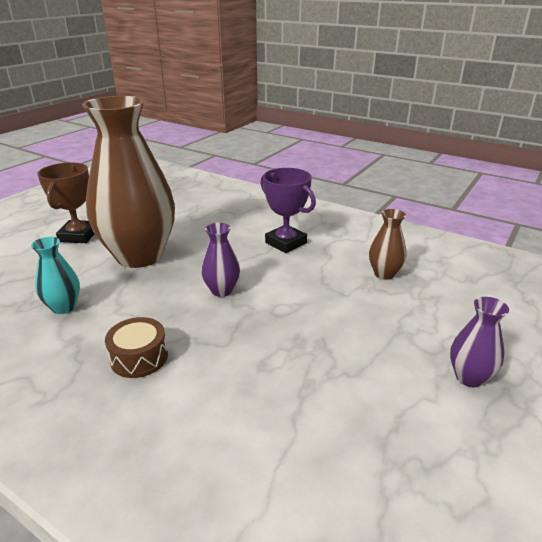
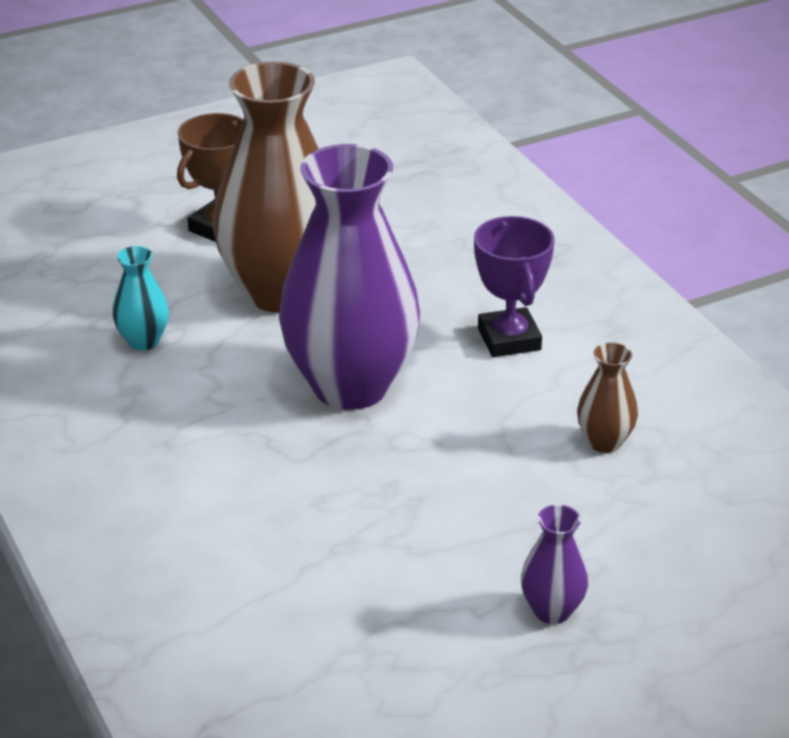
camera: 30 degrees right, 5 degrees up
(139, 357) = (190, 438): brown drum -> none
(222, 290) = (350, 386): purple vase -> purple vase, size x2.38

